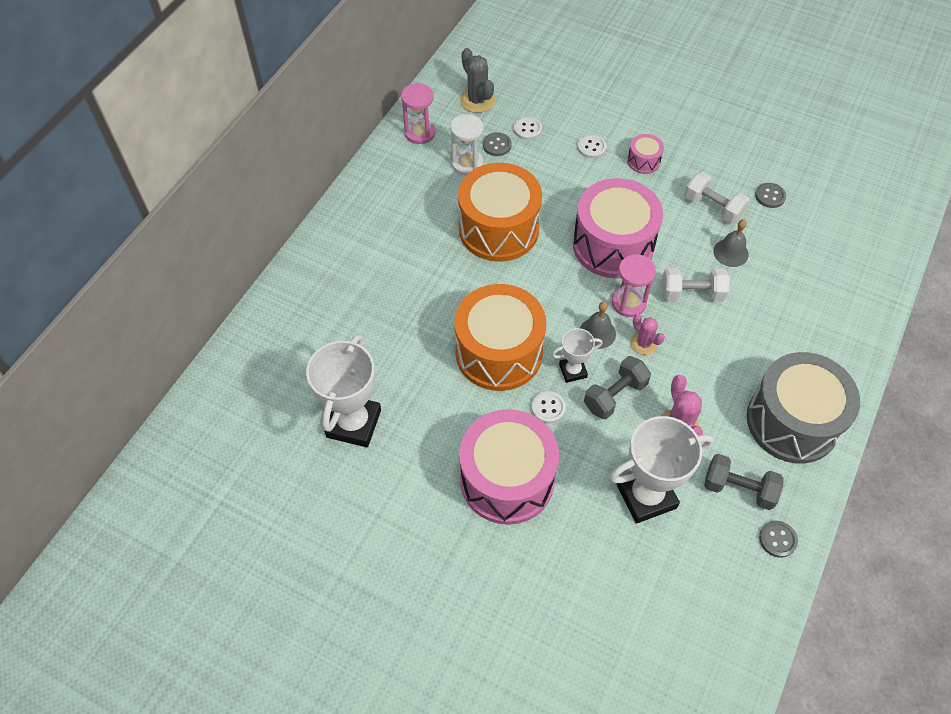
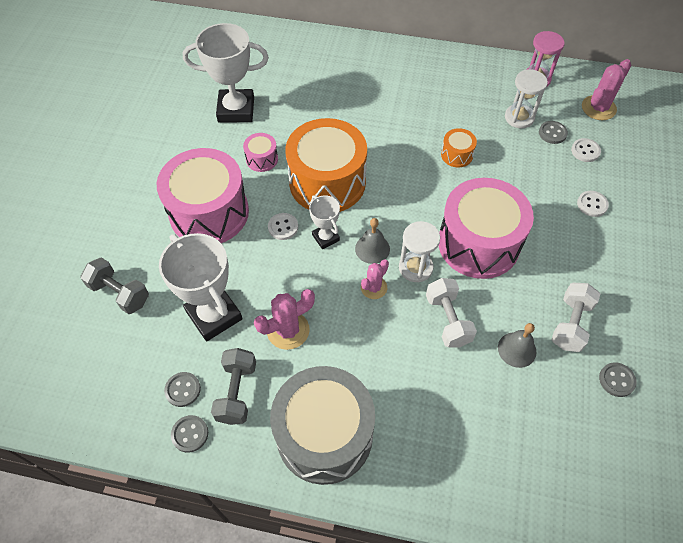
camera: 75 degrees right, 0 degrees up
(477, 100) = (598, 108): grey cactus -> pink cactus
(498, 229) = (457, 155): orange drum -> orange drum, size x0.43
(615, 395) = (310, 274): grey dumbbell -> grey dumbbell (120, 293)
(628, 303) = (415, 268): pink hourglass -> white hourglass
(643, 161) = (599, 251): pink drum -> pink drum (262, 159)
(728, 539) = (183, 390): none -> grey button

